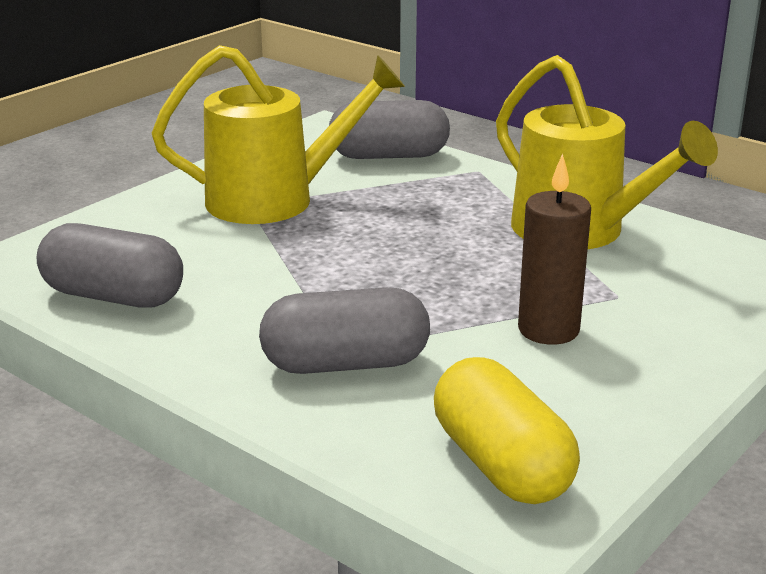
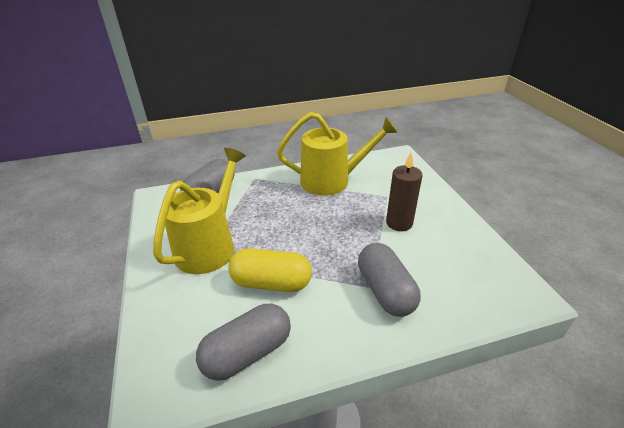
camera: 55 degrees left, 10 degrees up
(345, 363) = (385, 291): grey capsule -> grey capsule turned 45 degrees counterclockwise
(502, 464) = (488, 281): yellow capsule -> yellow capsule (271, 282)

